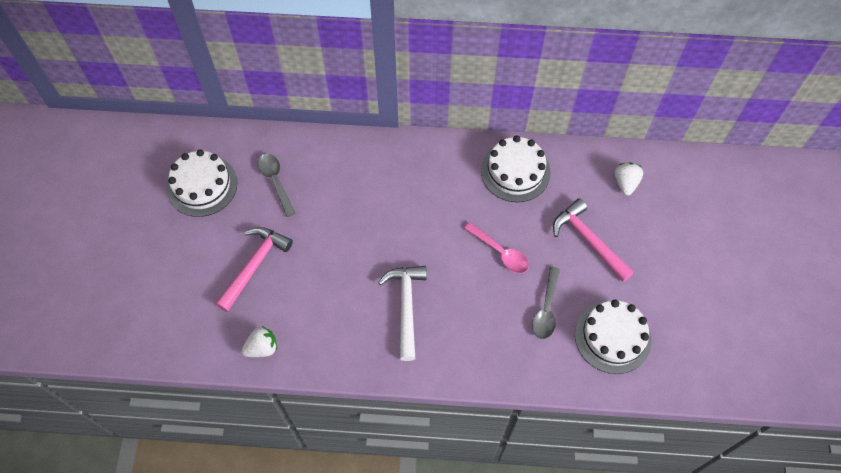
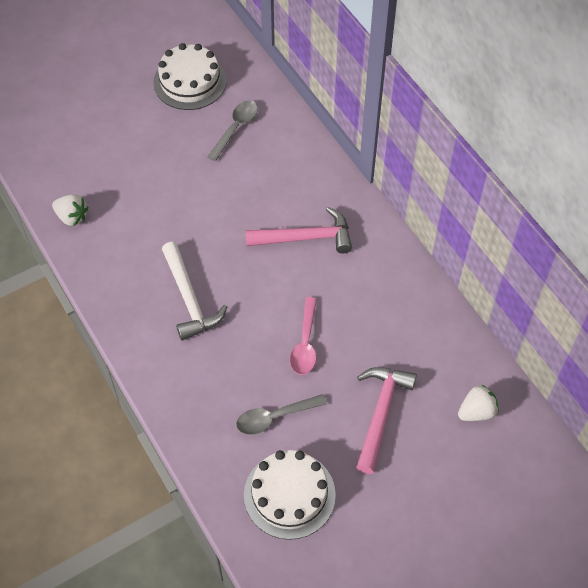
camera: 55 degrees right, 5 degrees down
(255, 265) = (144, 164): pink hammer -> pink hammer (306, 237)
(406, 306) = (189, 299): white hammer -> white hammer turned 105 degrees clockwise
(515, 171) = (405, 305): white cake -> none

